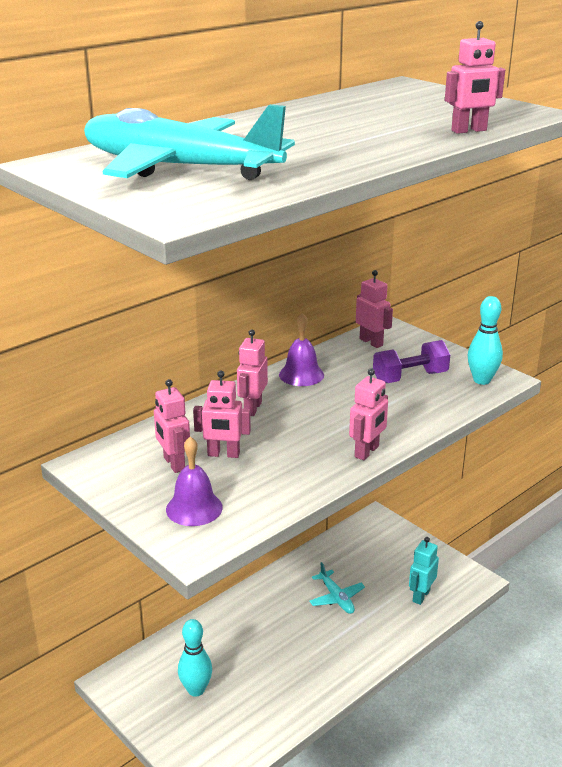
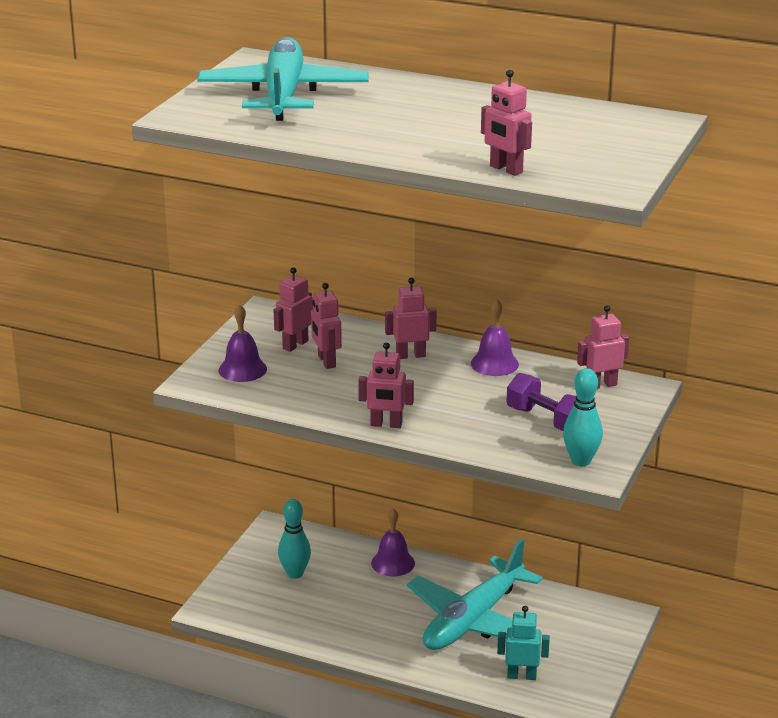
camera: 65 degrees right, 0 degrees up
(227, 618) = (393, 563): none -> purple bell
(336, 598) = (473, 620): turquoise plane -> turquoise plane, size x2.25
(371, 342) = (601, 385): pink robot -> pink robot turned 135 degrees counterclockwise

